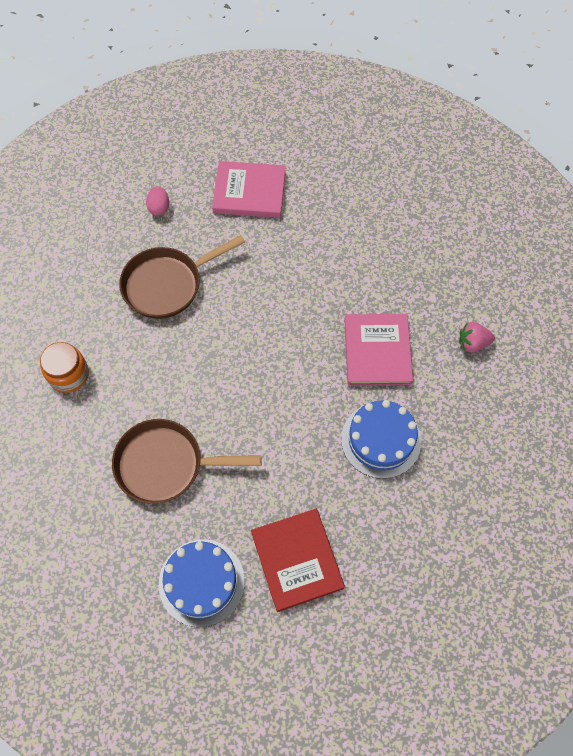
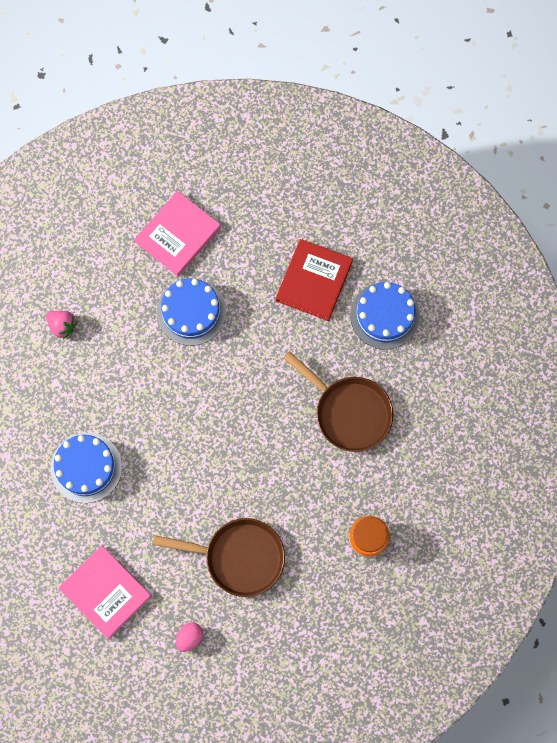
camera: 140 degrees left, 10 degrees up
(346, 258) = (86, 467): none -> blue cake
(377, 351) = (134, 375): pink book -> pink book (178, 235)

